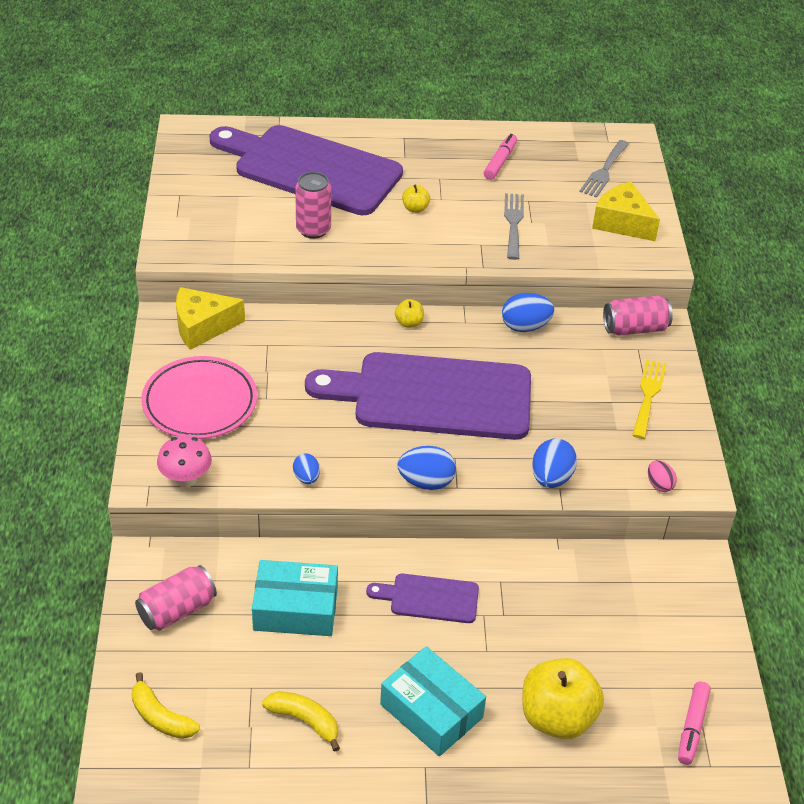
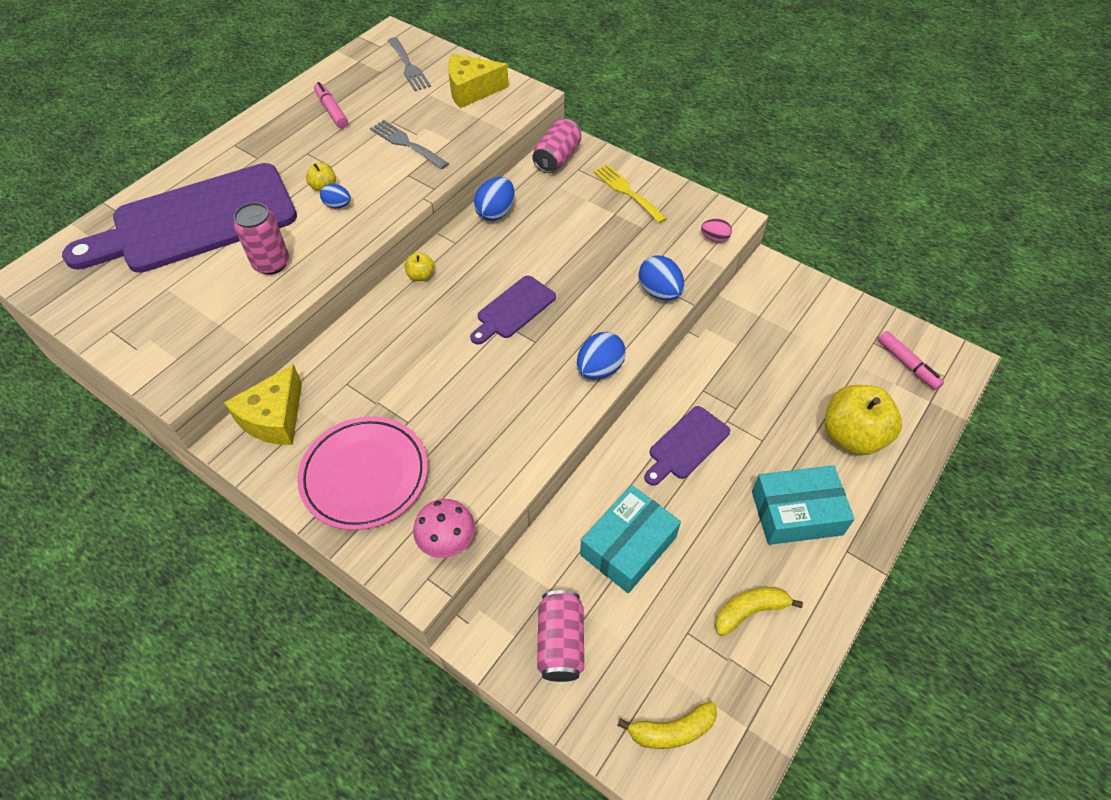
camera: 50 degrees left, 10 degrees up
(306, 478) = (525, 447): blue egg -> blue egg (338, 205)
(433, 396) = (513, 309): purple cutting board -> purple cutting board, size x0.45

